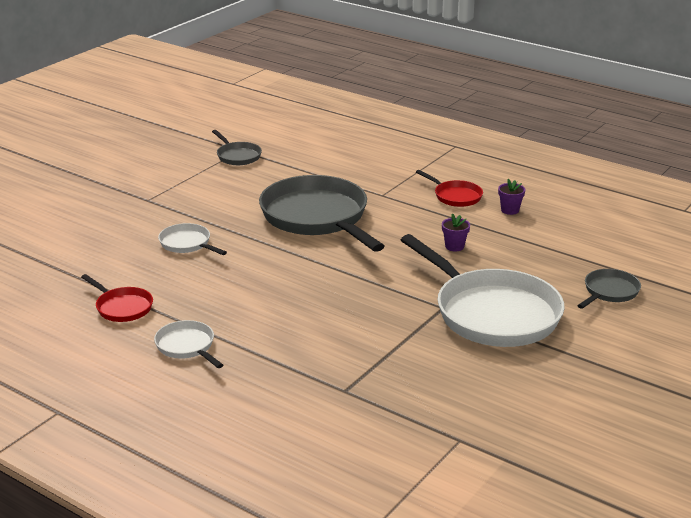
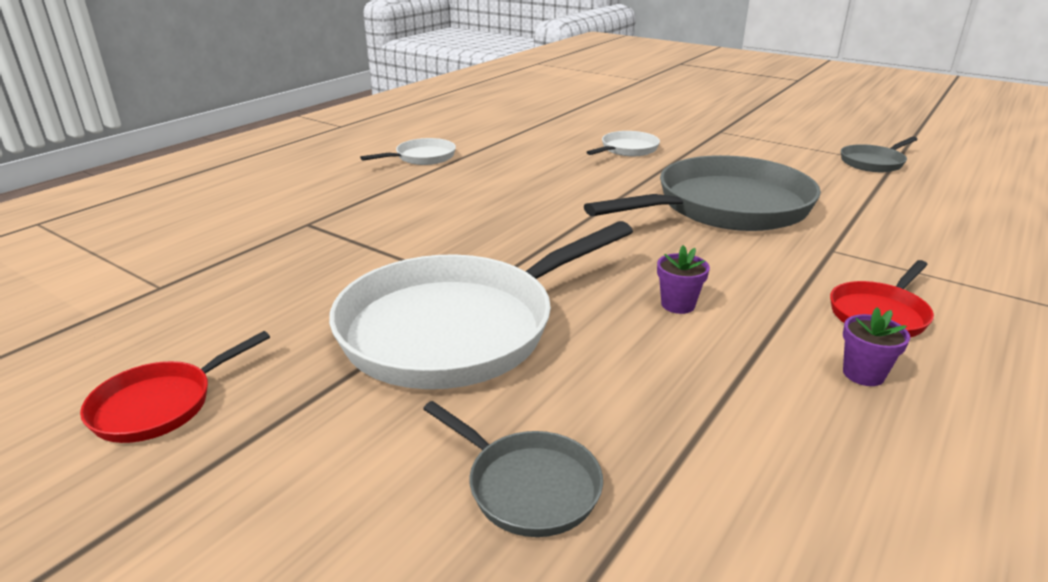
camera: 90 degrees right, 0 degrees up
(122, 307) = (497, 134): red pan -> red pan (160, 405)

